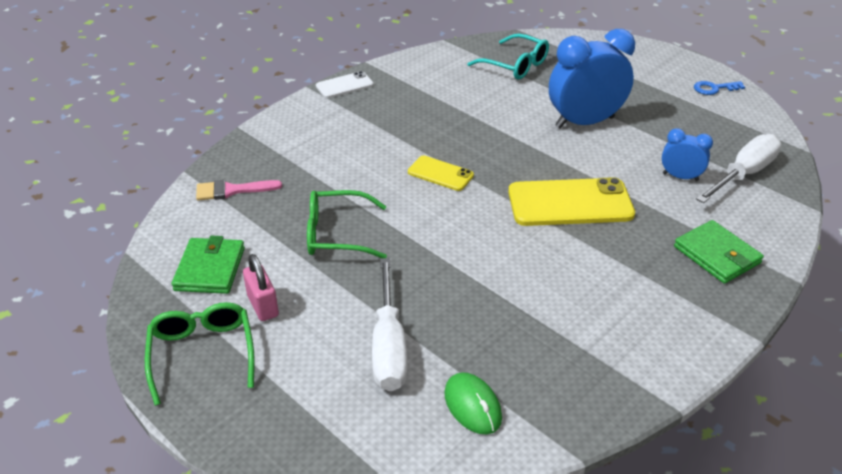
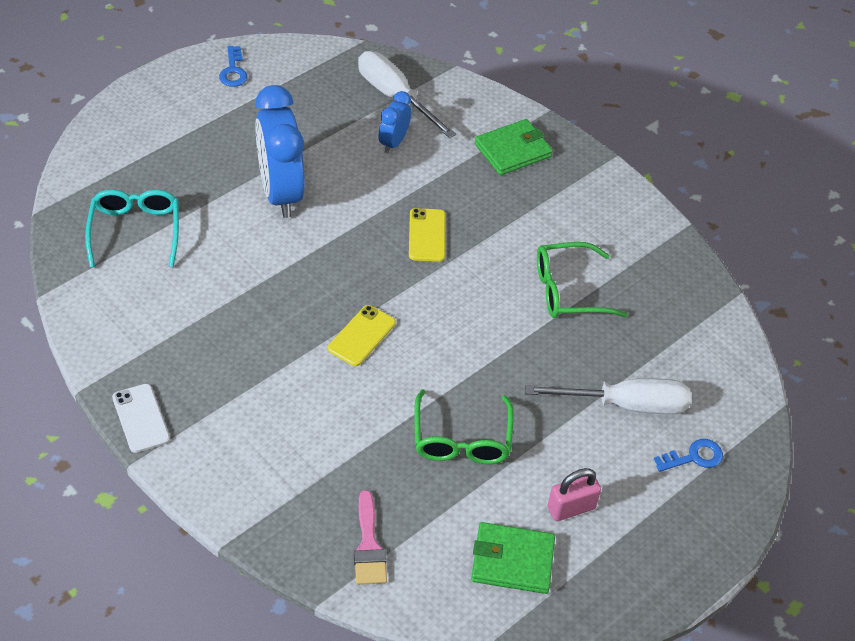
camera: 90 degrees left, 10 degrees up
(202, 353) = (637, 559): green glasses -> green glasses (568, 291)
(325, 403) = (694, 457): none -> blue key
(472, 405) = (692, 352): green mouse -> none
(515, 65) = (135, 231): turquoise glasses -> turquoise glasses turned 45 degrees counterclockwise
(570, 203) = (427, 235): yellow phone -> yellow phone, size x0.54

